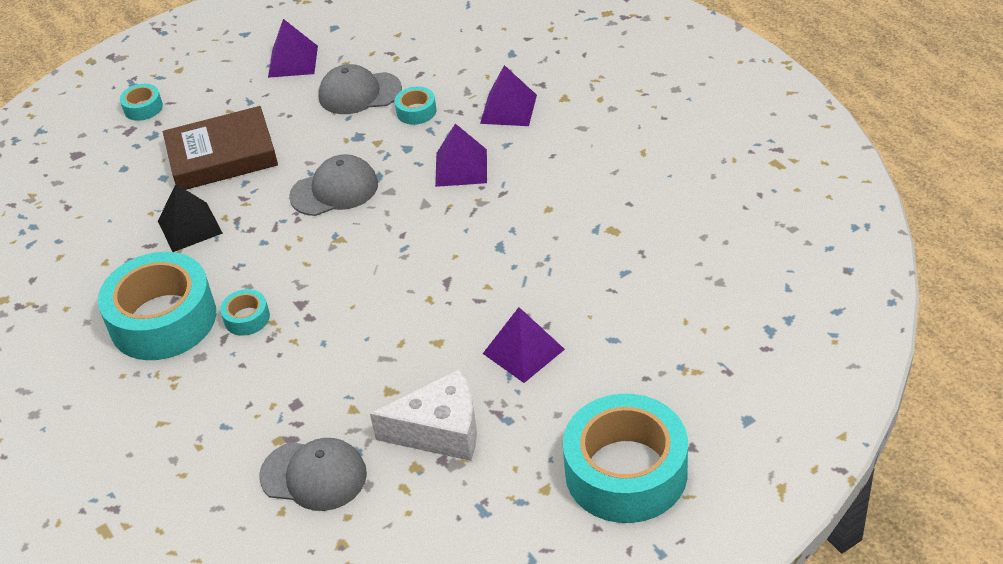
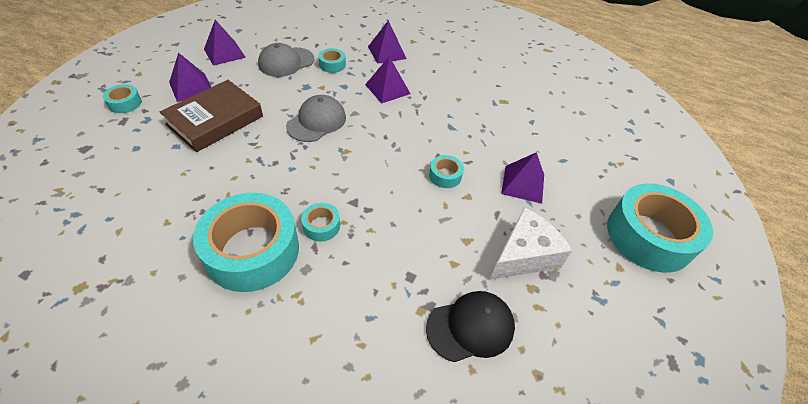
camera: 40 degrees left, 5 degrees up
(190, 227) = (224, 174): black pyramid -> none
(224, 103) = (191, 87): none -> purple pyramid
(314, 475) = (470, 327): grey cap -> black cap
(432, 308) = (445, 176): none -> turquoise tape

